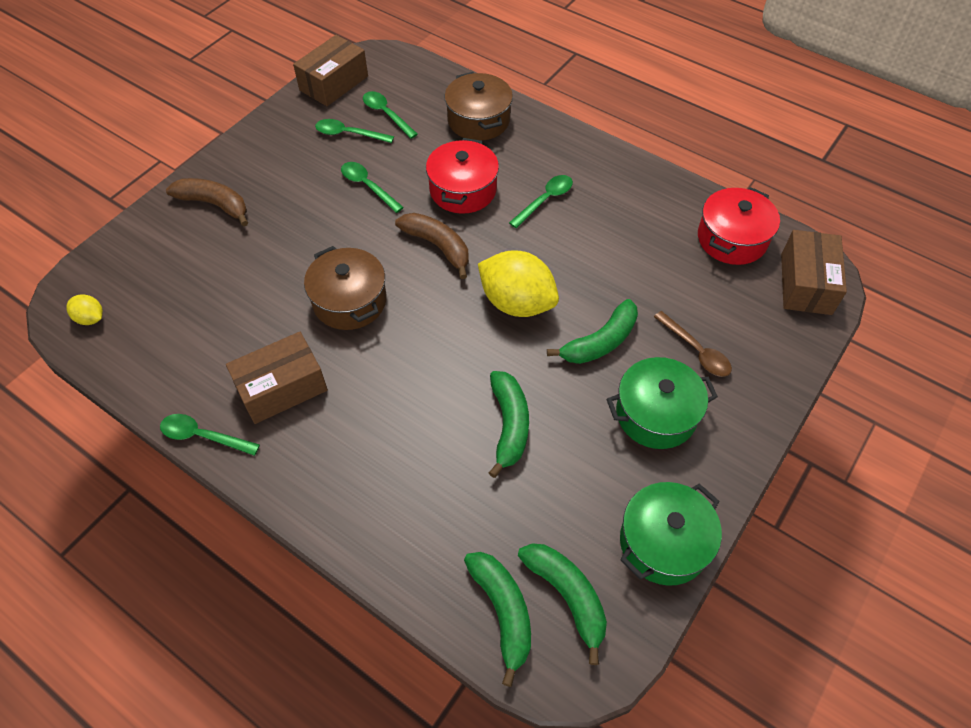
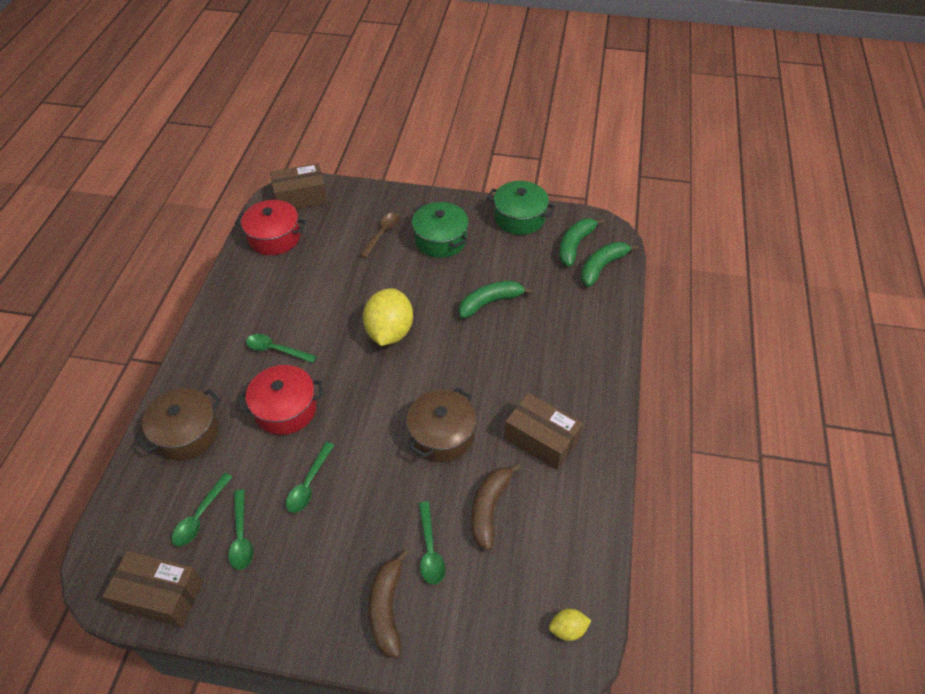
camera: 115 degrees left, 5 degrees down
(91, 318) = (568, 629): yellow lemon -> yellow lemon turned 75 degrees clockwise
(203, 436) = (608, 467): green spoon -> green spoon (430, 550)
(438, 246) = (357, 400): brown banana -> brown banana (489, 508)
(600, 342) = (400, 278): green banana -> none

